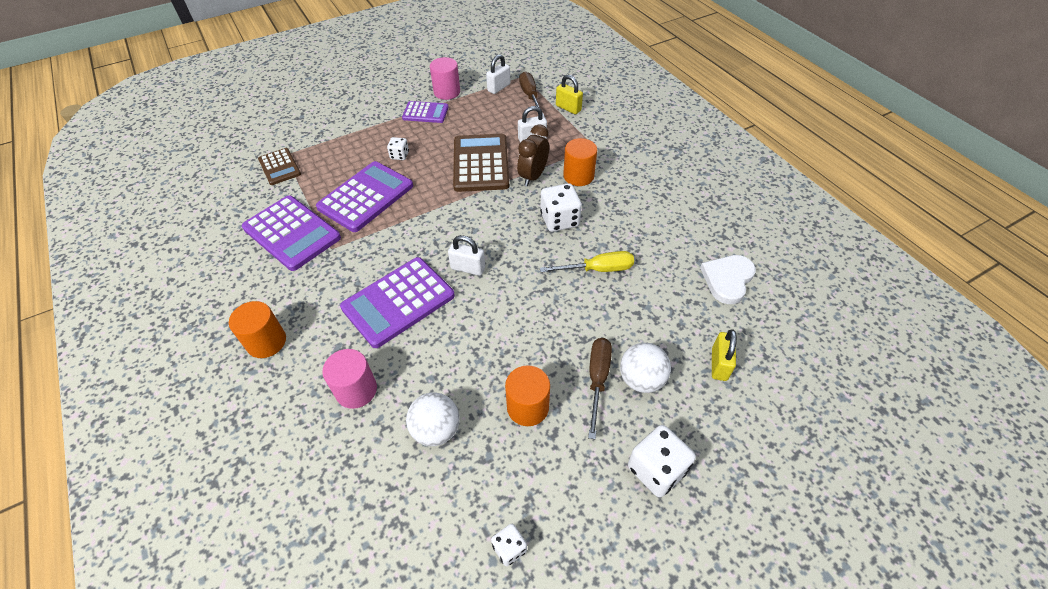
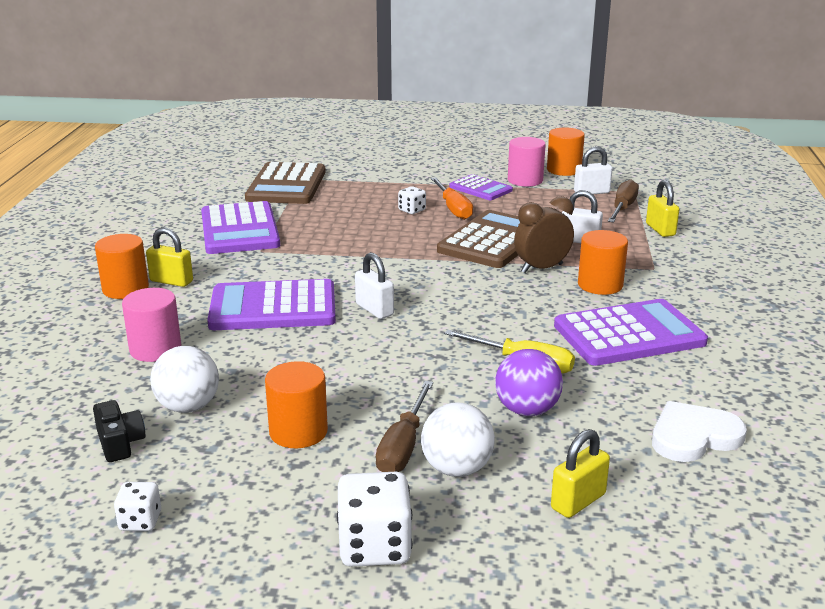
camera: 35 degrees right, 25 degrees down
(279, 167) = (286, 185): brown calculator -> brown calculator, size x1.74
(295, 314) = (171, 281): none -> yellow padlock
(366, 197) = (339, 228): purple calculator -> purple calculator (629, 334)
(425, 492) = (120, 443): none -> black camera
(426, 141) = (453, 209): none -> orange screwdriver
(462, 71) = (564, 170): none -> orange cylinder
(559, 220) = (528, 310): white dice -> none
(597, 380) = (403, 446): brown screwdriver -> brown screwdriver turned 150 degrees clockwise
(634, 308) = (527, 410): none -> purple ball

